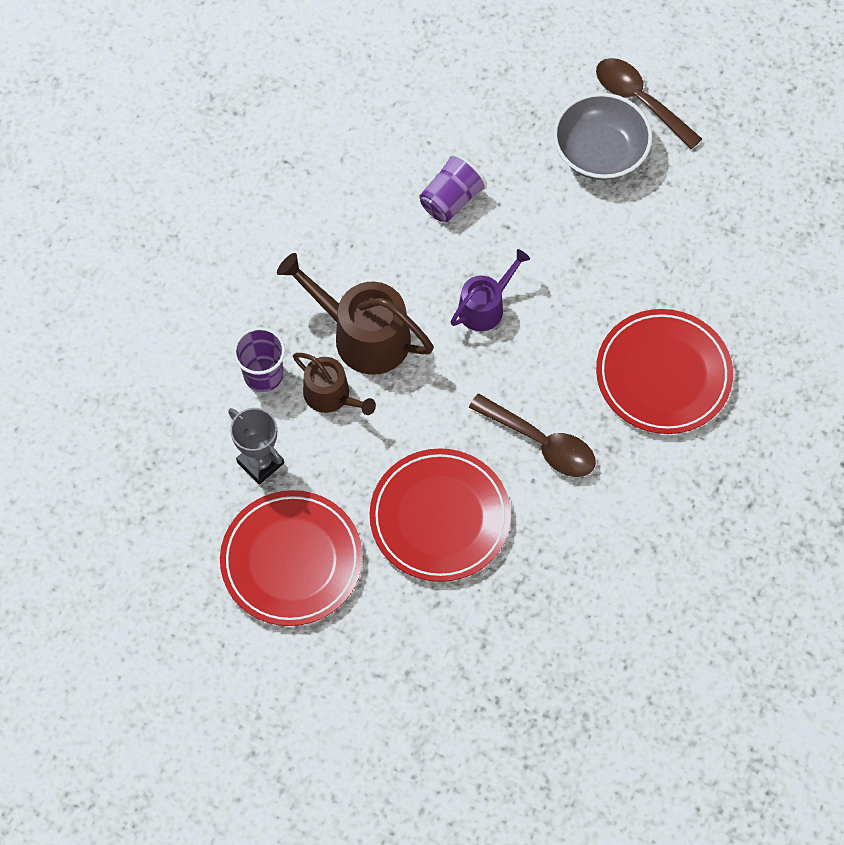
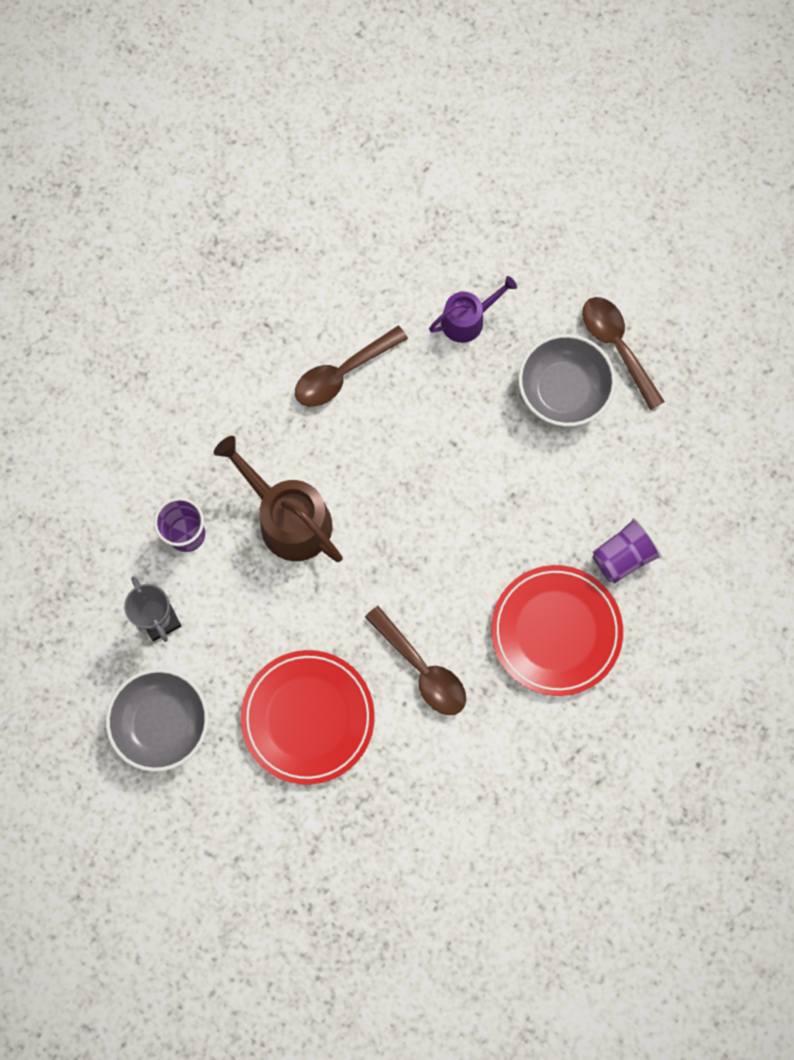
camera: 15 degrees right, 10 degrees up
(291, 560) = (162, 723): red plate -> grey bowl
(331, 395) = (243, 571): brown watering can -> none
(376, 187) = (343, 373): none -> brown spoon
(451, 200) = (409, 403): purple cup -> purple cup (622, 556)
(485, 306) = (409, 519): purple watering can -> purple watering can (467, 320)

